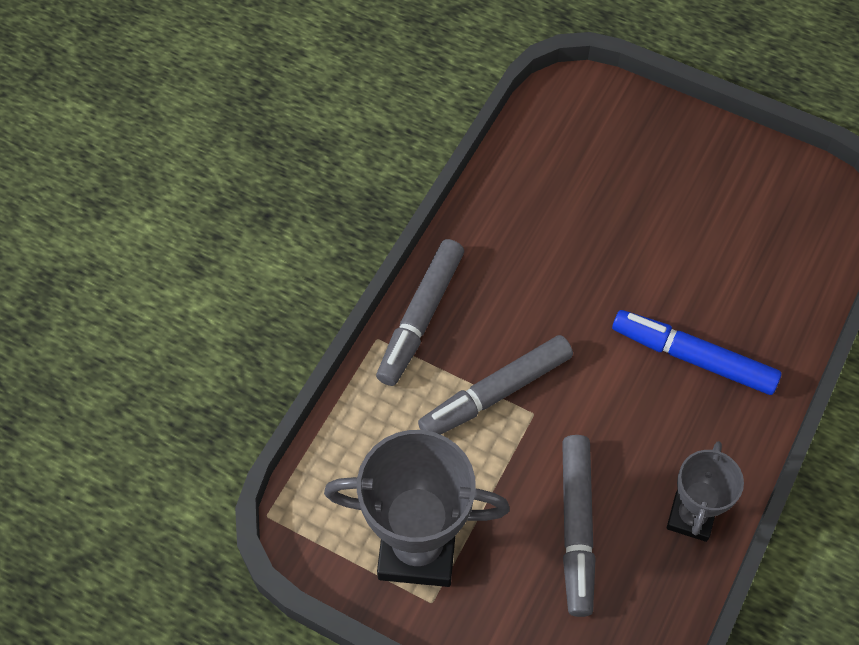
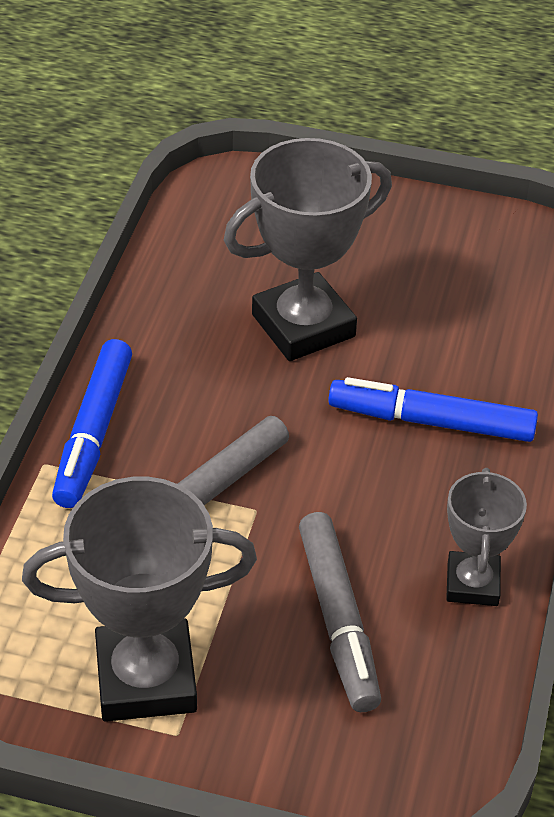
camera: 15 degrees left, 15 degrees down
(421, 317) = (94, 433): grey marker -> blue marker
(609, 245) = (303, 325): none -> grey trophy

